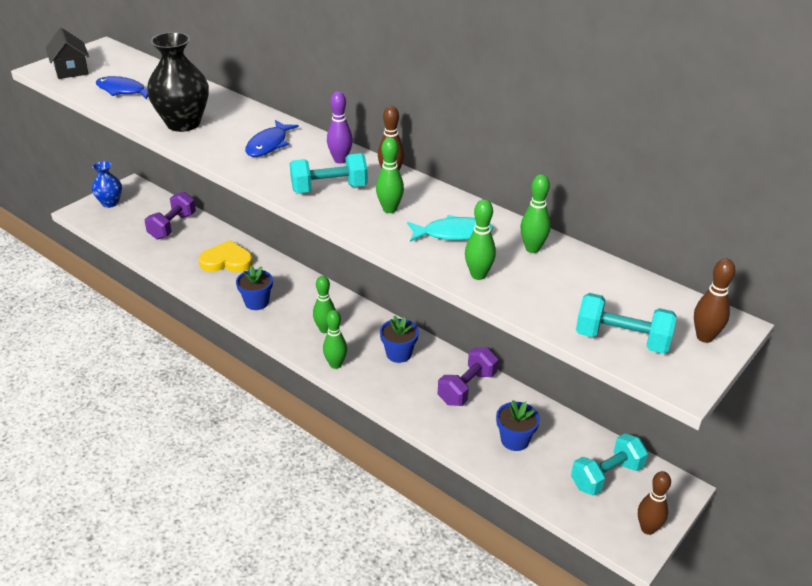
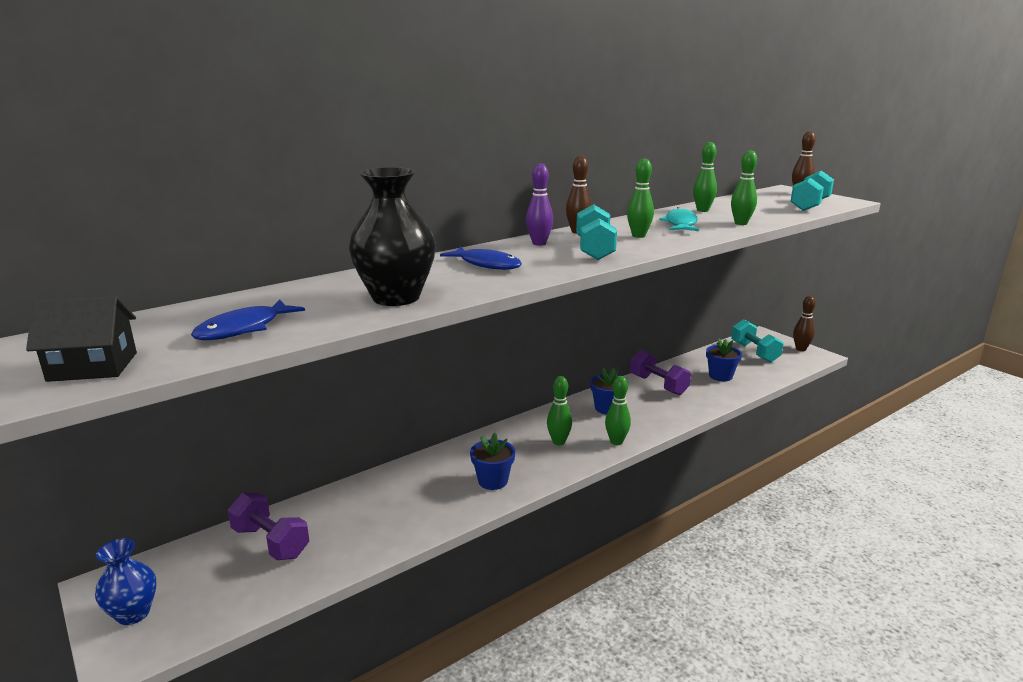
camera: 75 degrees left, 15 degrees down
(226, 261) = (393, 497): yellow heart -> none

